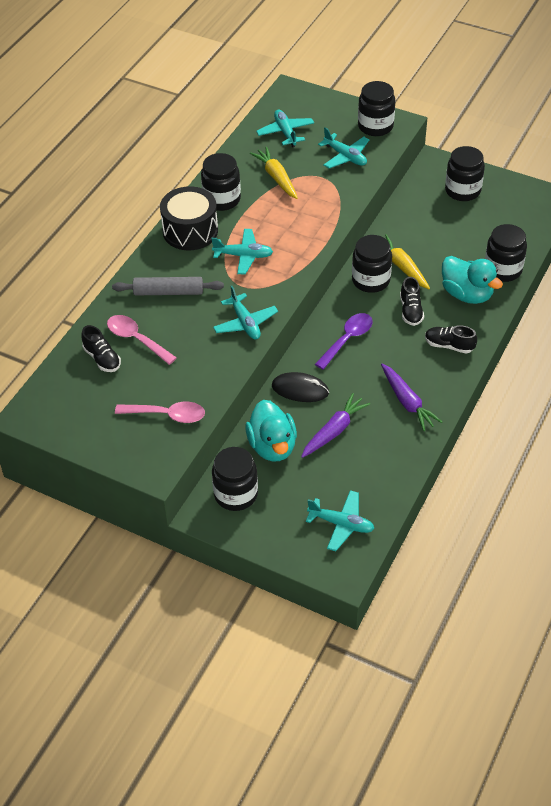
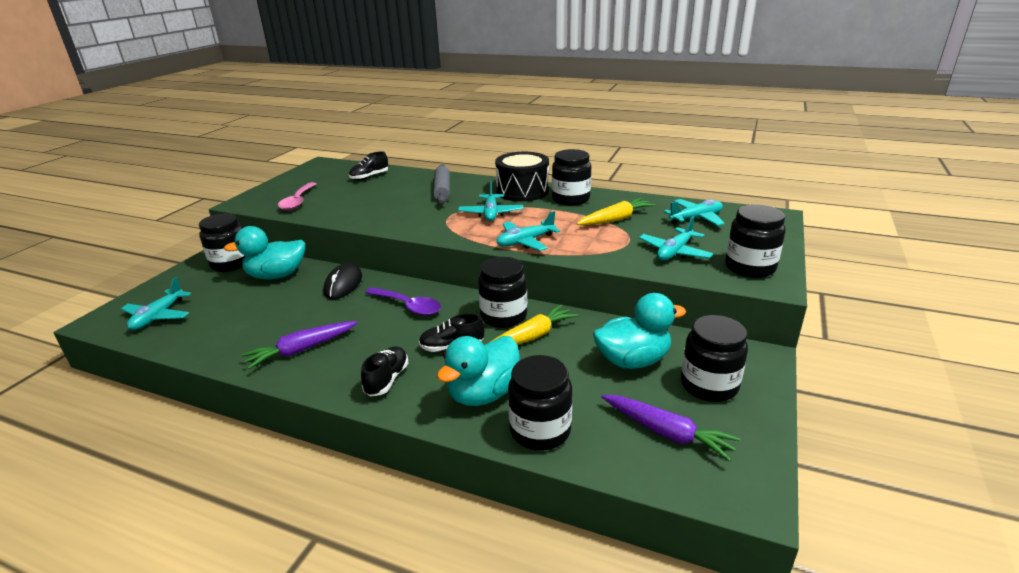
camera: 85 degrees right, 20 degrees down
(136, 339) = (387, 185): pink spoon -> none
(245, 323) = (398, 221): turquoise plane -> turquoise plane (525, 242)
(334, 431) = (280, 306): purple carrot -> purple carrot (667, 433)
(434, 219) = (632, 360): none -> turquoise duck

